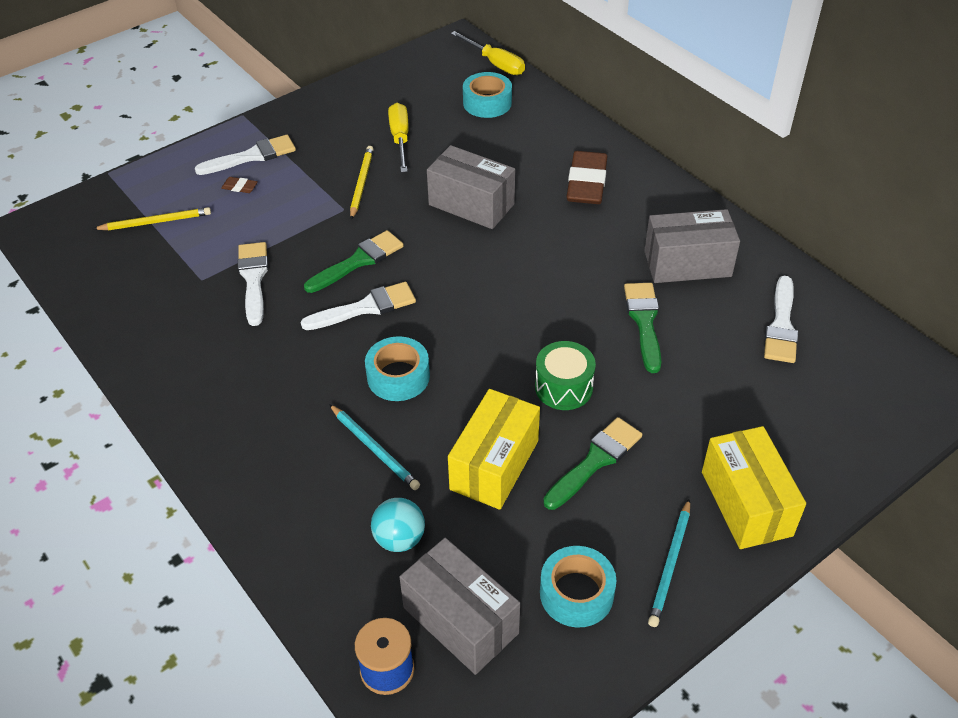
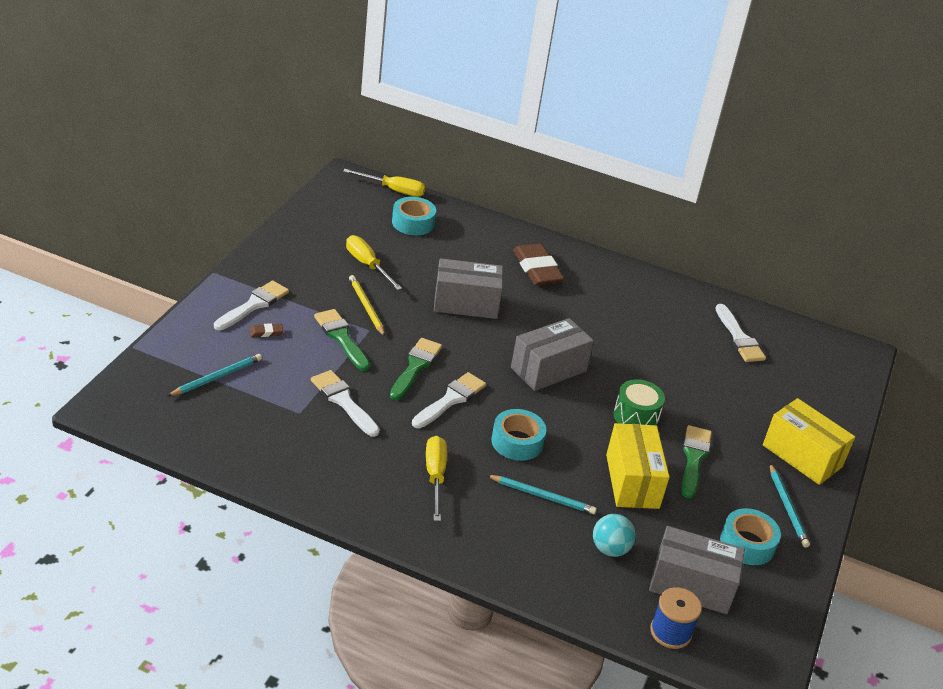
camera: 35 degrees left, 10 degrees down
(155, 222) = (217, 377): yellow pencil -> turquoise pencil
(277, 389) = (435, 476): none -> yellow screwdriver
(644, 322) = (653, 358): green brush -> green brush (341, 338)
(687, 263) = (650, 311): grey box -> grey box (548, 369)

